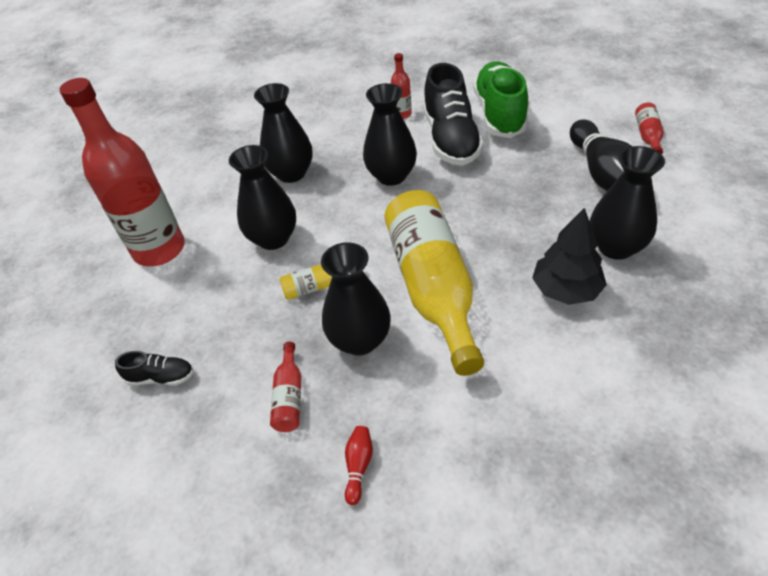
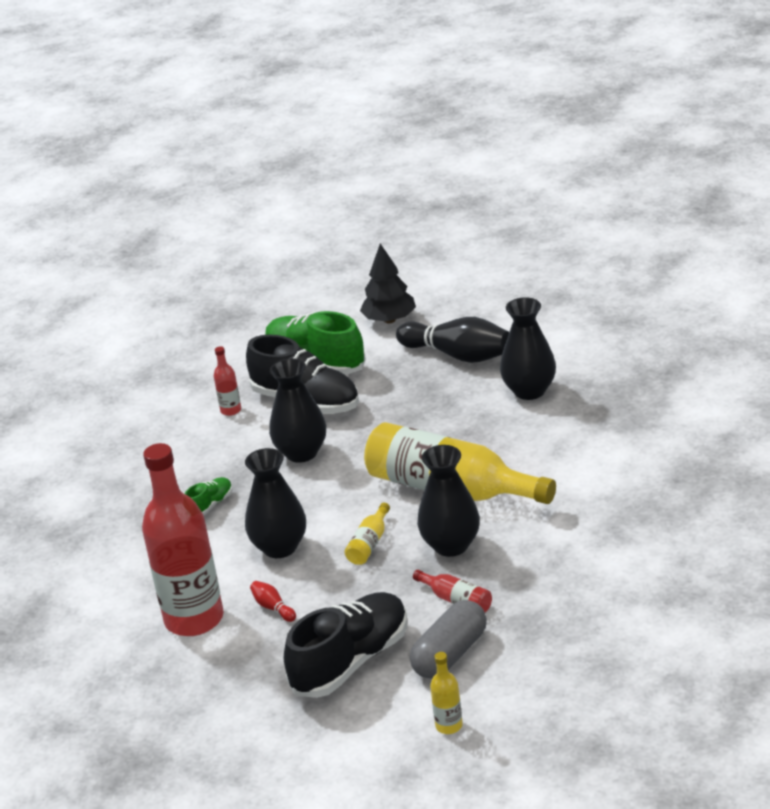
camera: 50 degrees left, 15 degrees down
(108, 517) = (449, 726): none -> yellow bottle
(161, 377) = (351, 662): black shoe -> black shoe, size x2.18
(211, 445) = (450, 654): none -> grey capsule
(291, 173) = (210, 505): black vase -> green shoe
(358, 466) = (552, 590): red bowling pin -> red bowling pin (273, 608)
(566, 290) = (534, 432): black tree -> black tree (389, 320)
(648, 136) = (451, 313): red bottle -> none

